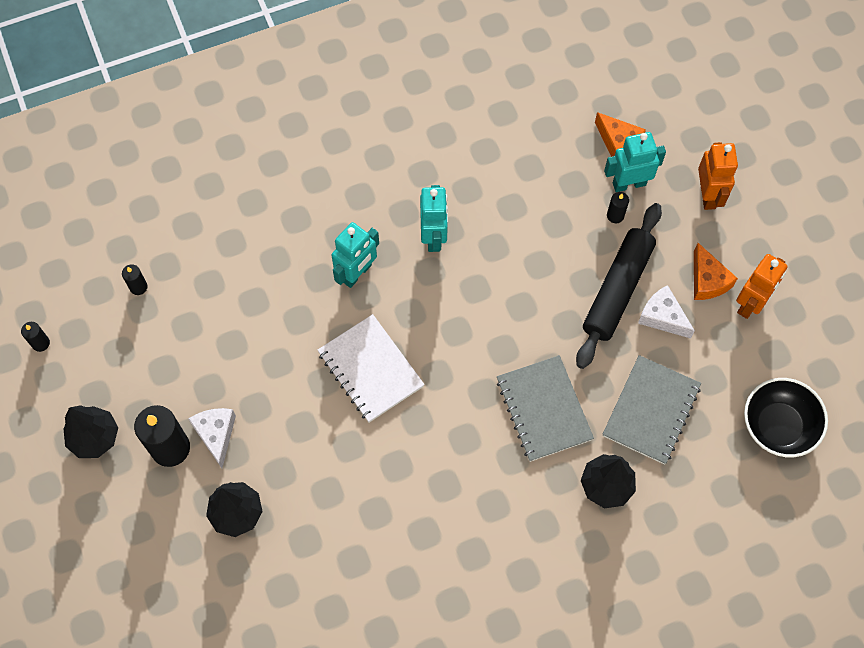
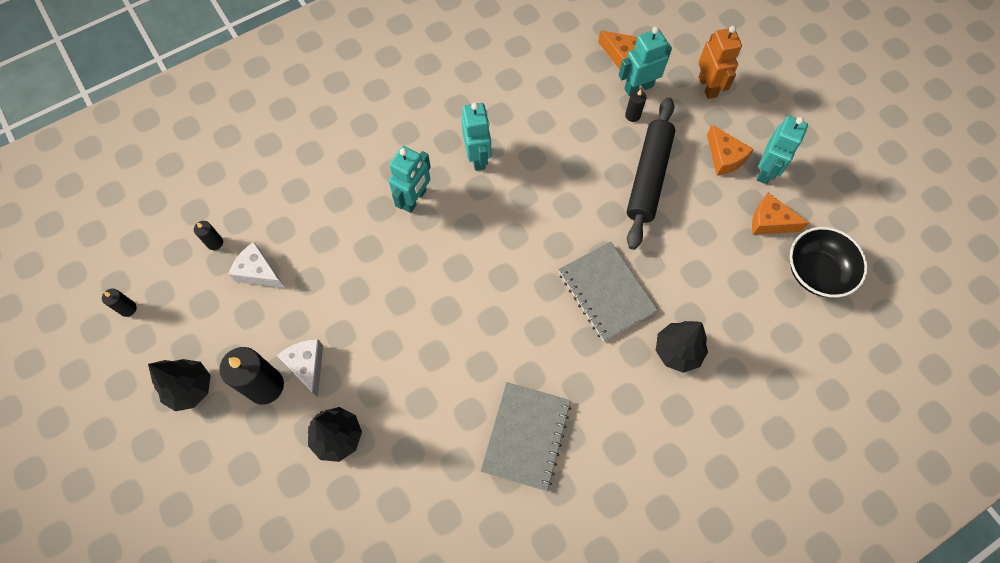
camera: 10 degrees left, 0 degrees up
(370, 369) = (442, 282): white notebook -> none
(651, 411) = (702, 277): grey notebook -> grey notebook (526, 436)
(662, 317) = (693, 194): white cheese -> white cheese (258, 272)
(740, 362) = (770, 222): none -> orange cheese
(750, 304) = (766, 171): orange robot -> turquoise robot

